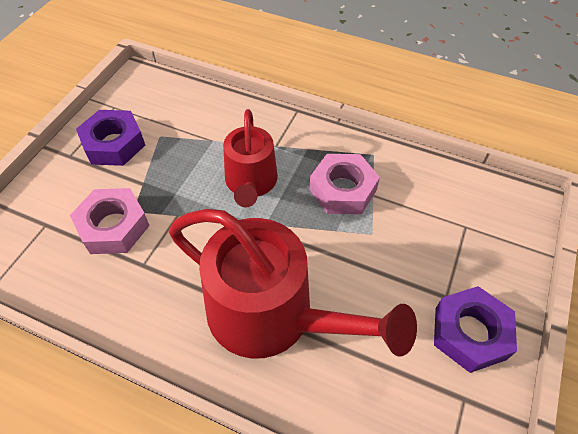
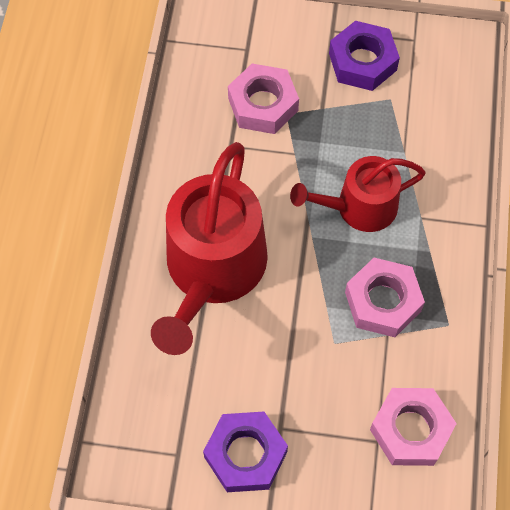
camera: 75 degrees right, 10 degrees up
(458, 201) = (411, 430): none -> pink nut

